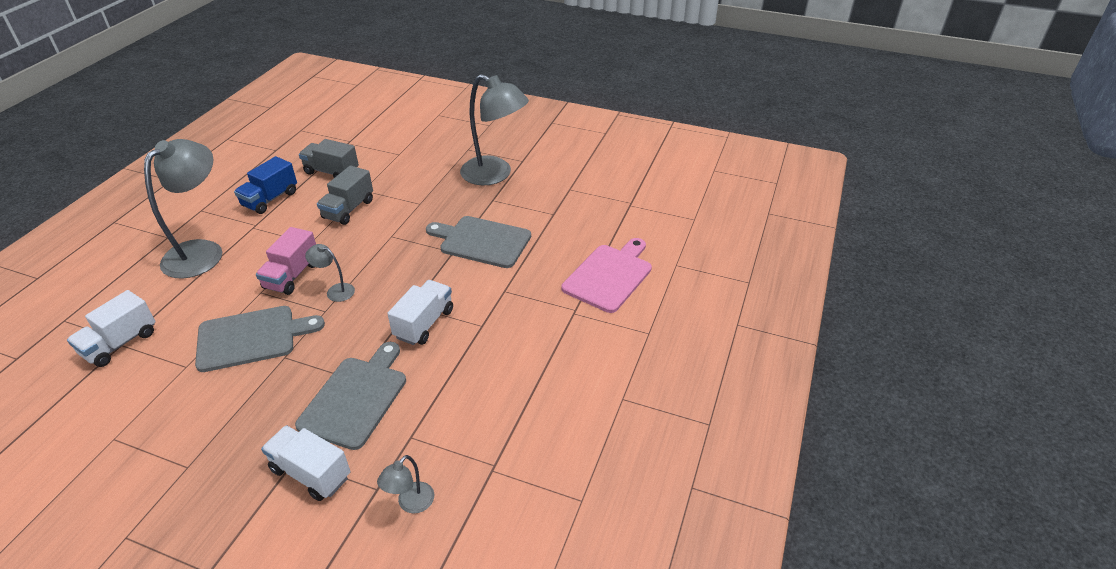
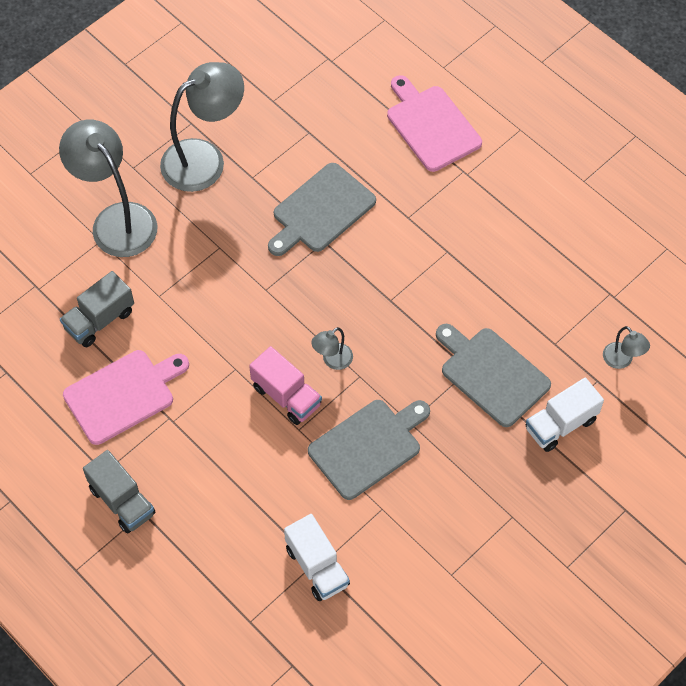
camera: 65 degrees left, 20 degrees up
(202, 251) = (194, 478): grey lamp -> grey lamp (116, 220)
(251, 338) = (368, 447): grey cutting board -> grey cutting board turned 45 degrees clockwise
(270, 199) = (123, 395): blue truck -> pink cutting board
(348, 209) = (191, 319): grey truck -> grey truck (122, 501)
(424, 323) = (421, 296): white truck -> none

